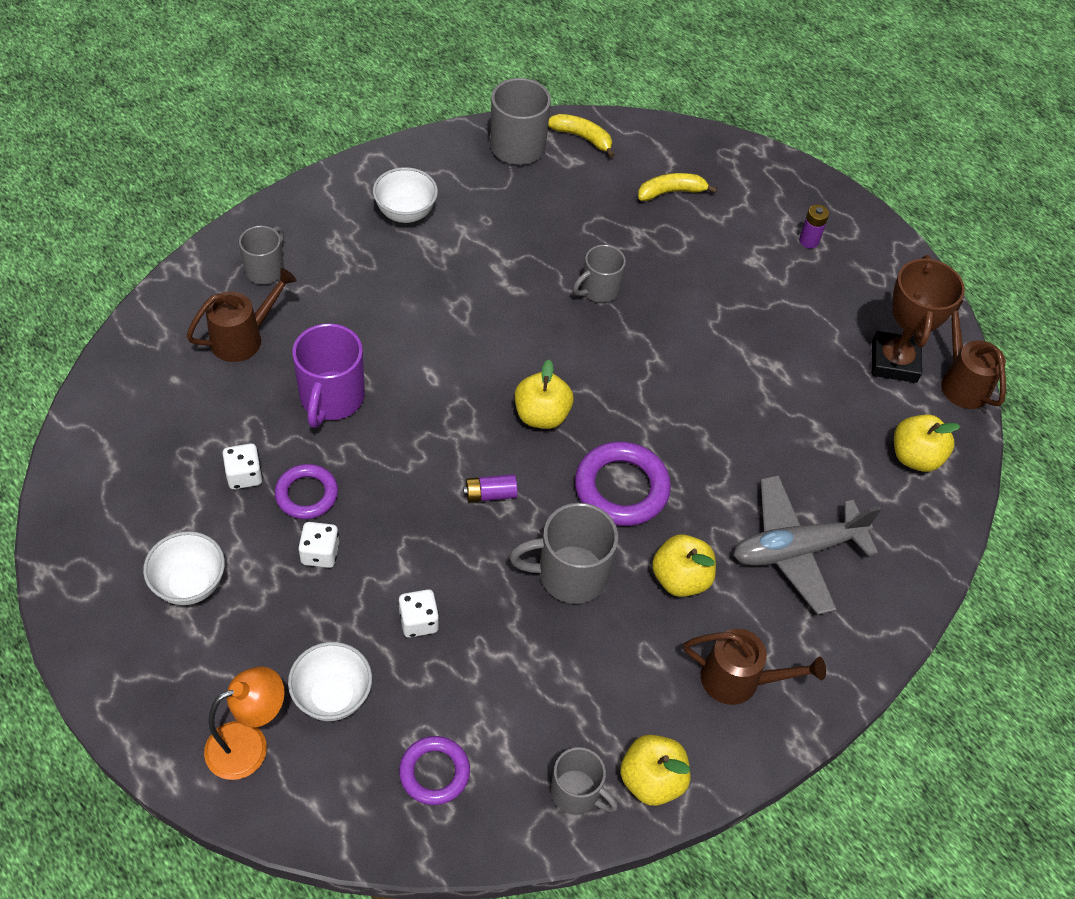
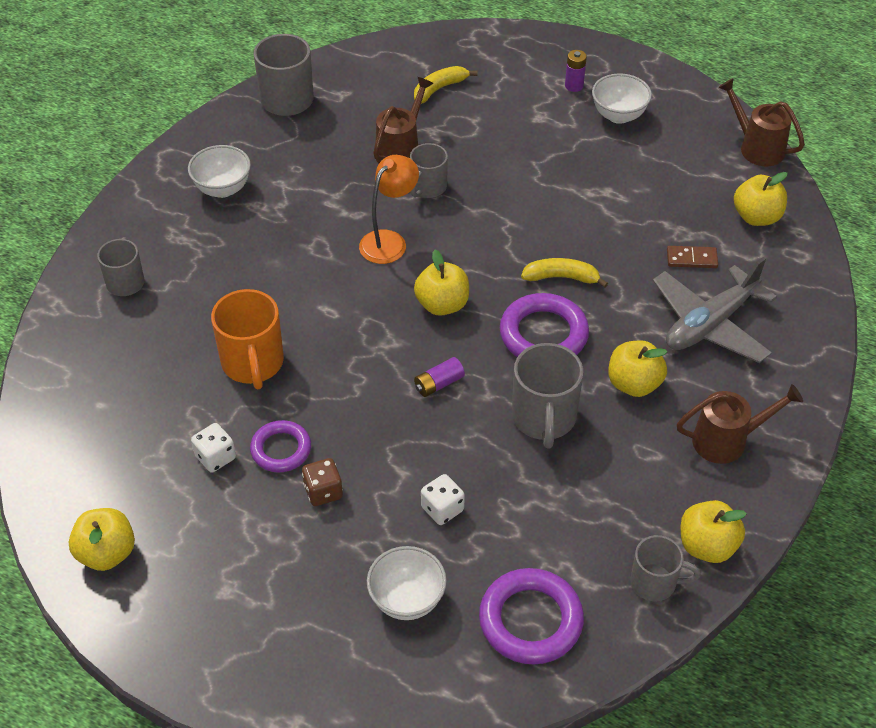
camera: 20 degrees left, 5 degrees down
(98, 524) = (107, 553): none -> yellow apple
(190, 584) = (224, 566): white bowl -> white bowl (618, 115)
(244, 338) = (142, 345): brown watering can -> brown watering can (401, 150)
(249, 744) = (360, 671): orange lamp -> orange lamp (389, 241)
(320, 553) = (323, 491): white dice -> brown dice
(331, 398) = (253, 363): purple mug -> orange mug
(434, 772) = (530, 620): purple ring -> purple ring, size x1.56
(570, 574) = (544, 418): grey mug -> grey mug turned 60 degrees counterclockwise
(582, 137) = (338, 73): yellow banana -> yellow banana (561, 277)
(819, 473) = (691, 259): none -> brown domino
(894, 361) = (697, 152): brown trophy -> none

